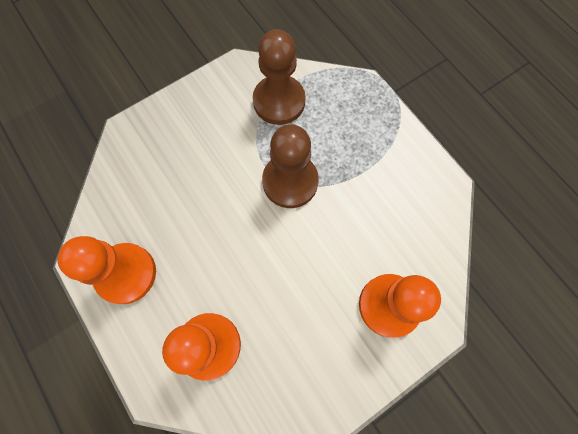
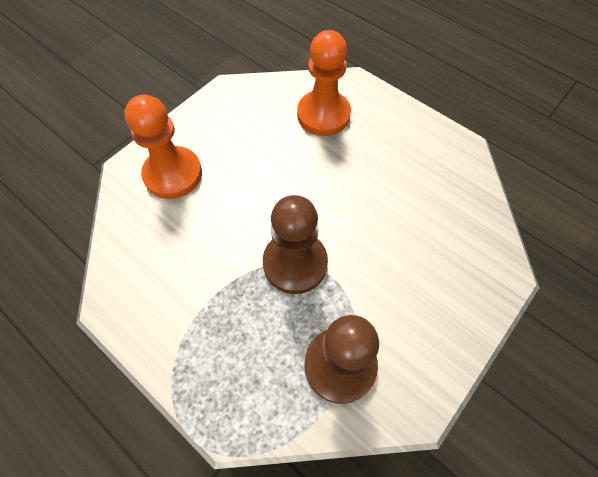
camera: 165 degrees right, 10 degrees down
(126, 273) = (419, 145): orange pawn -> none

